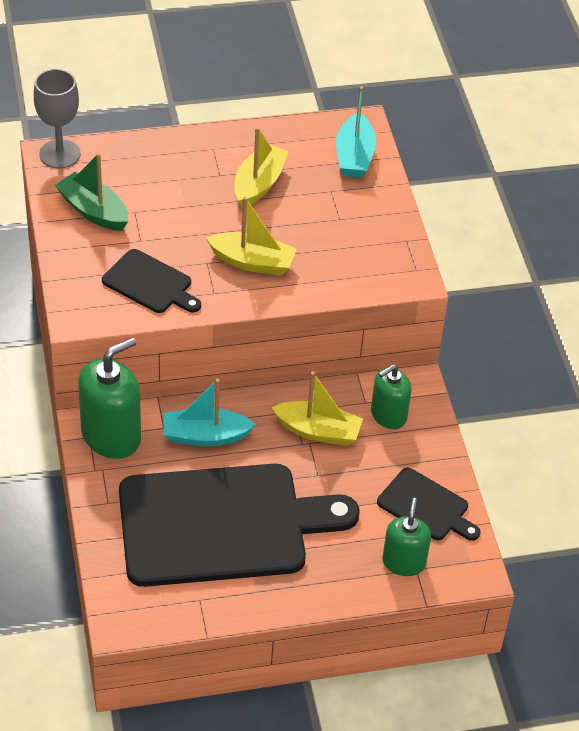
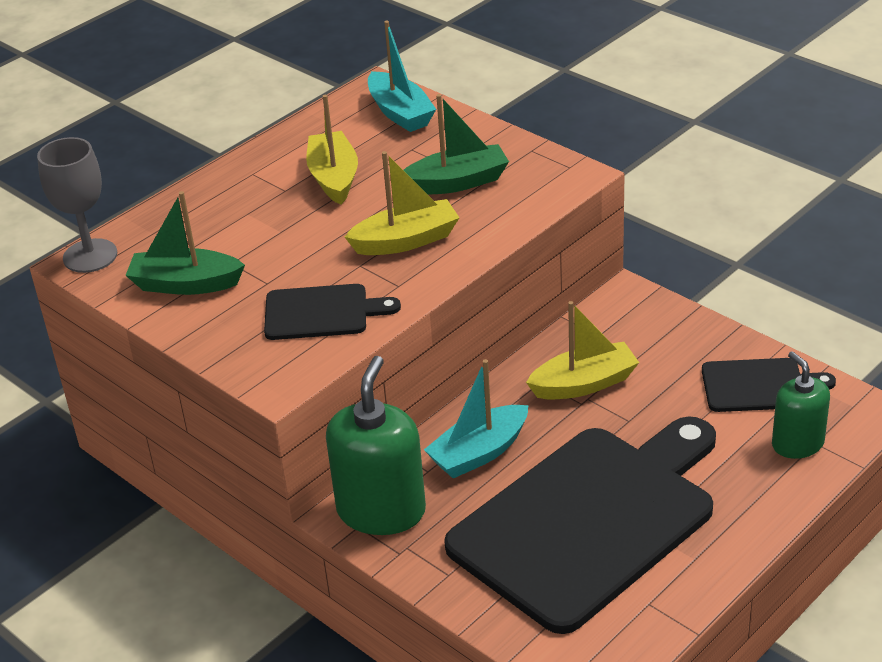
camera: 30 degrees left, 10 degrees down
(331, 236) = (457, 182): none -> green boat
(388, 415) = (632, 333): green soap dispenser -> none

